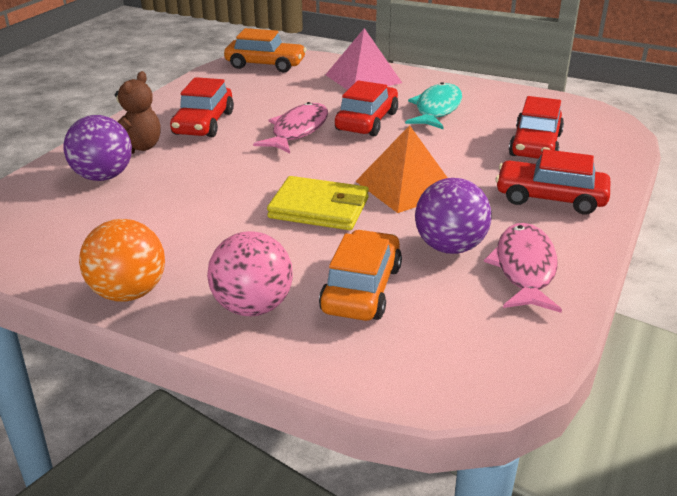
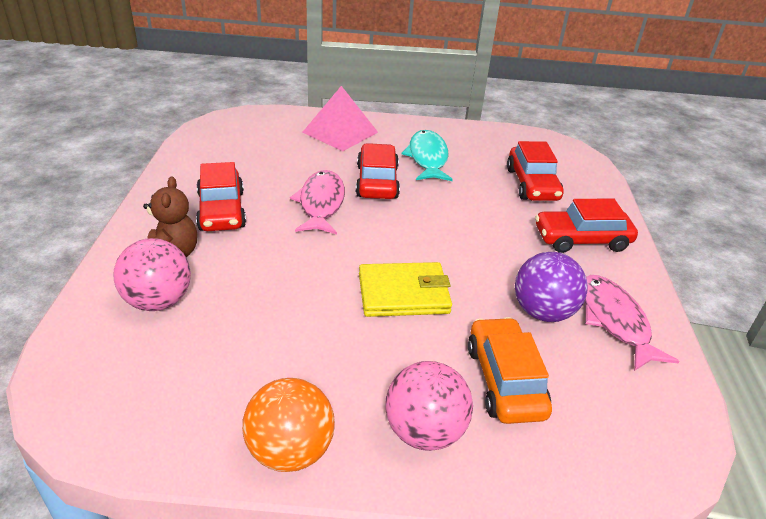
camera: 25 degrees left, 5 degrees up
(103, 176) = (158, 301): purple ball -> pink ball
(265, 64) = (236, 127): orange car -> none
(406, 187) = (461, 251): orange pyramid -> none

